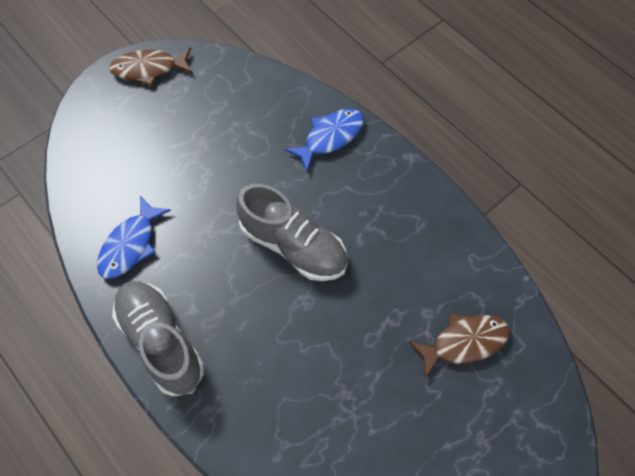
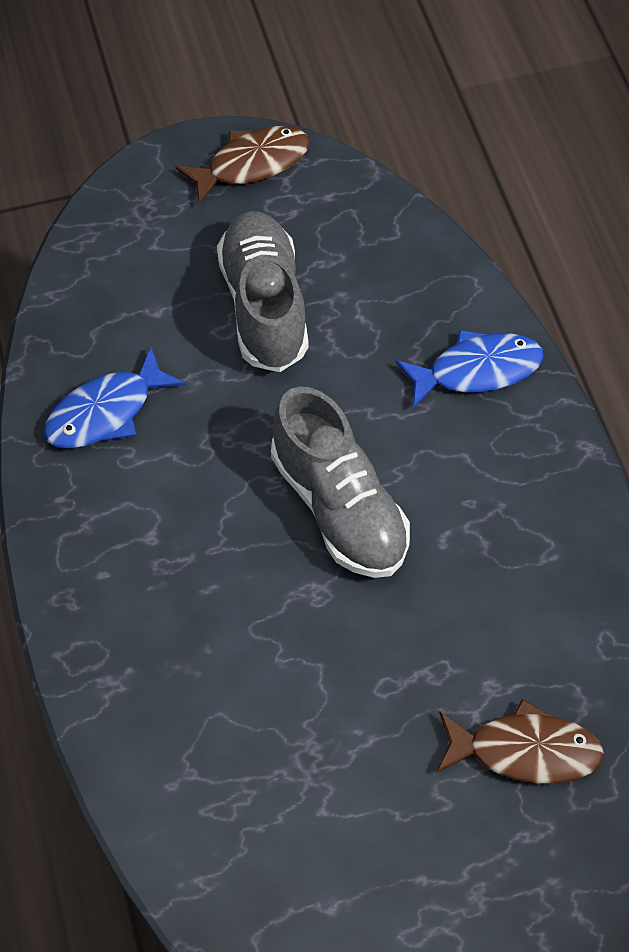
camera: 25 degrees right, 5 degrees down
(149, 69) = (251, 164): brown fish -> brown fish turned 135 degrees clockwise
(161, 342) = (86, 563): grey shoe -> grey shoe (264, 306)

